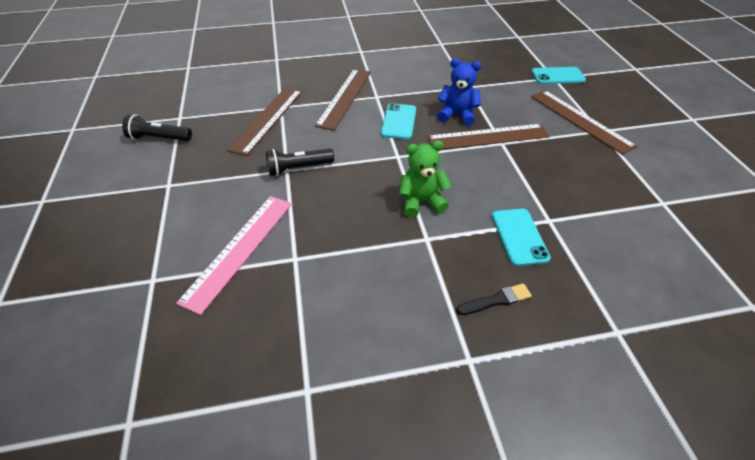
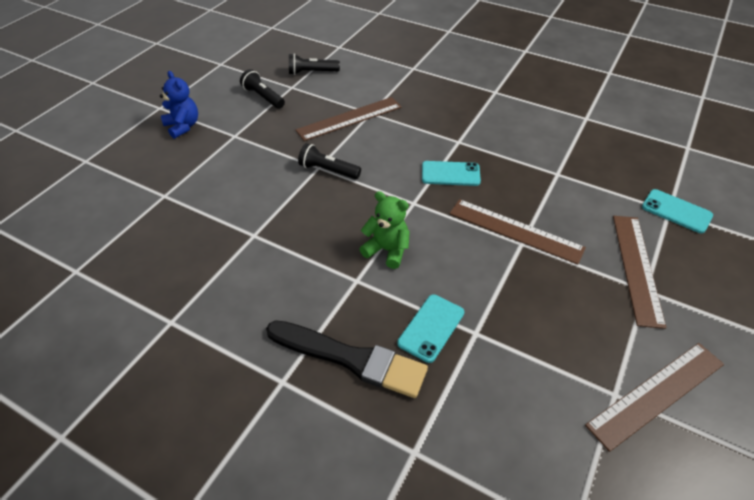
camera: 40 degrees right, 0 degrees up
(185, 97) = (312, 72): none -> black flashlight
(239, 249) = (228, 207): pink ruler -> none
(345, 98) = (430, 129): brown ruler -> brown ruler (656, 394)
(399, 121) = (450, 174): turquoise phone -> turquoise phone turned 45 degrees clockwise
(457, 115) = (511, 195): blue teddy bear -> blue teddy bear (183, 126)
(496, 300) = (351, 359): black brush -> black brush, size x2.23

